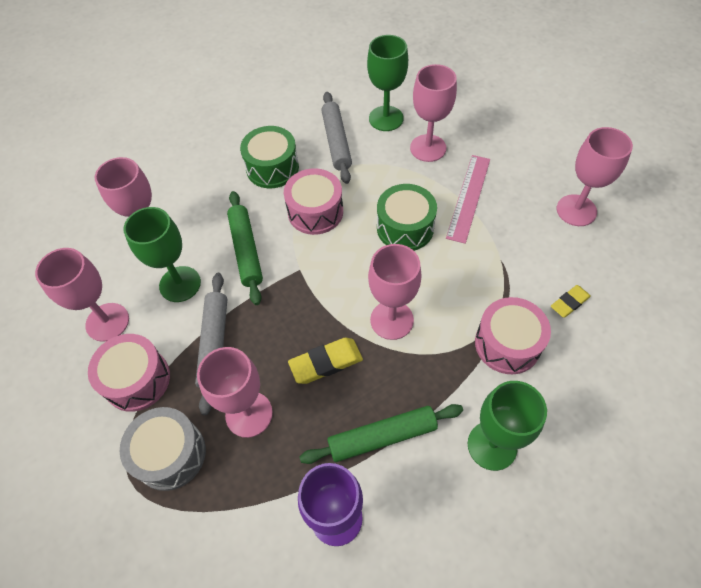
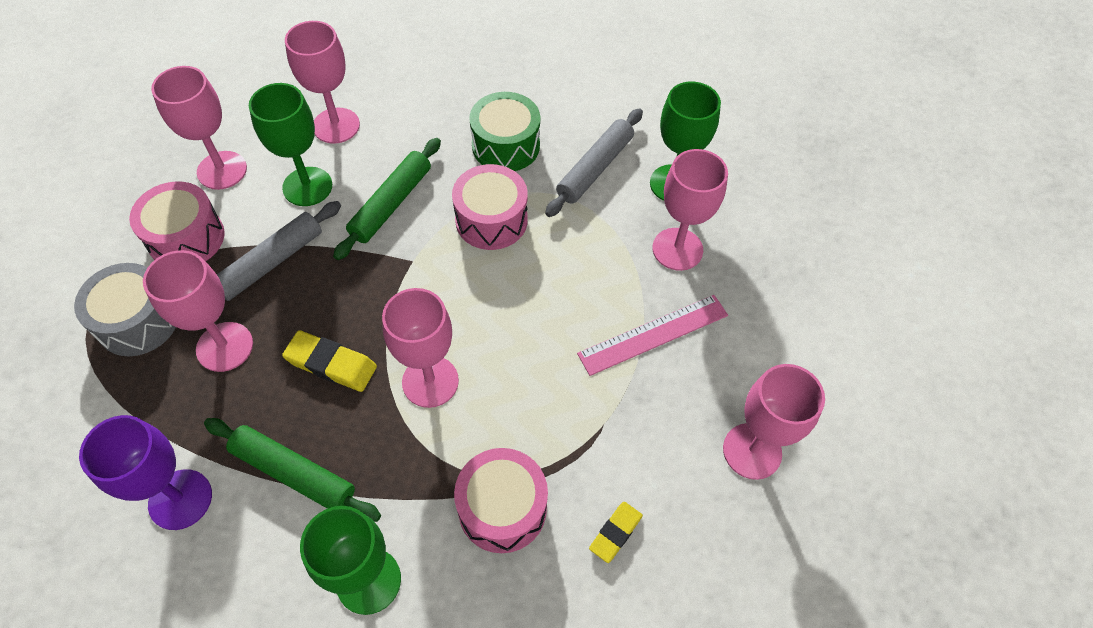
camera: 40 degrees right, 0 degrees up
(405, 228) = (552, 308): green drum -> none
(569, 303) = (615, 533): yellow eraser -> yellow eraser turned 60 degrees counterclockwise

